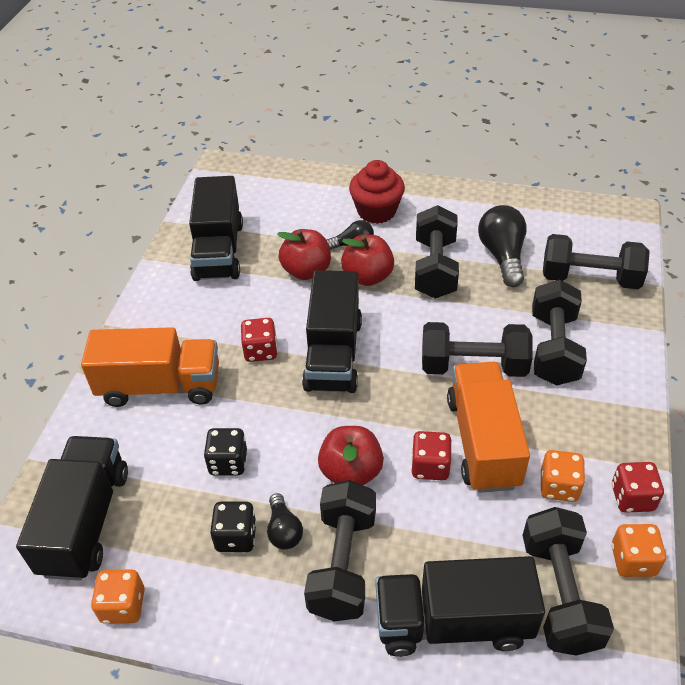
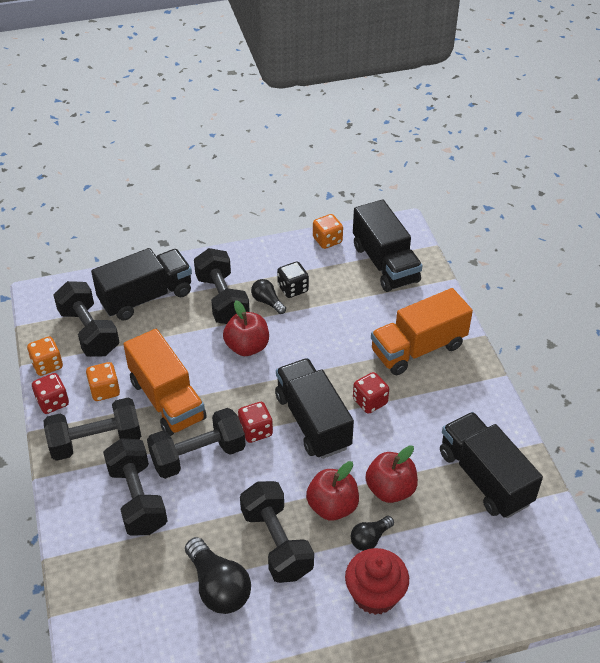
camera: 150 degrees right, 0 degrees up
(228, 462) = (330, 322): black dice -> none
(430, 466) = (197, 370): red dice -> red dice (256, 431)
(590, 279) = (123, 593): black dumbbell -> black dumbbell (96, 441)

